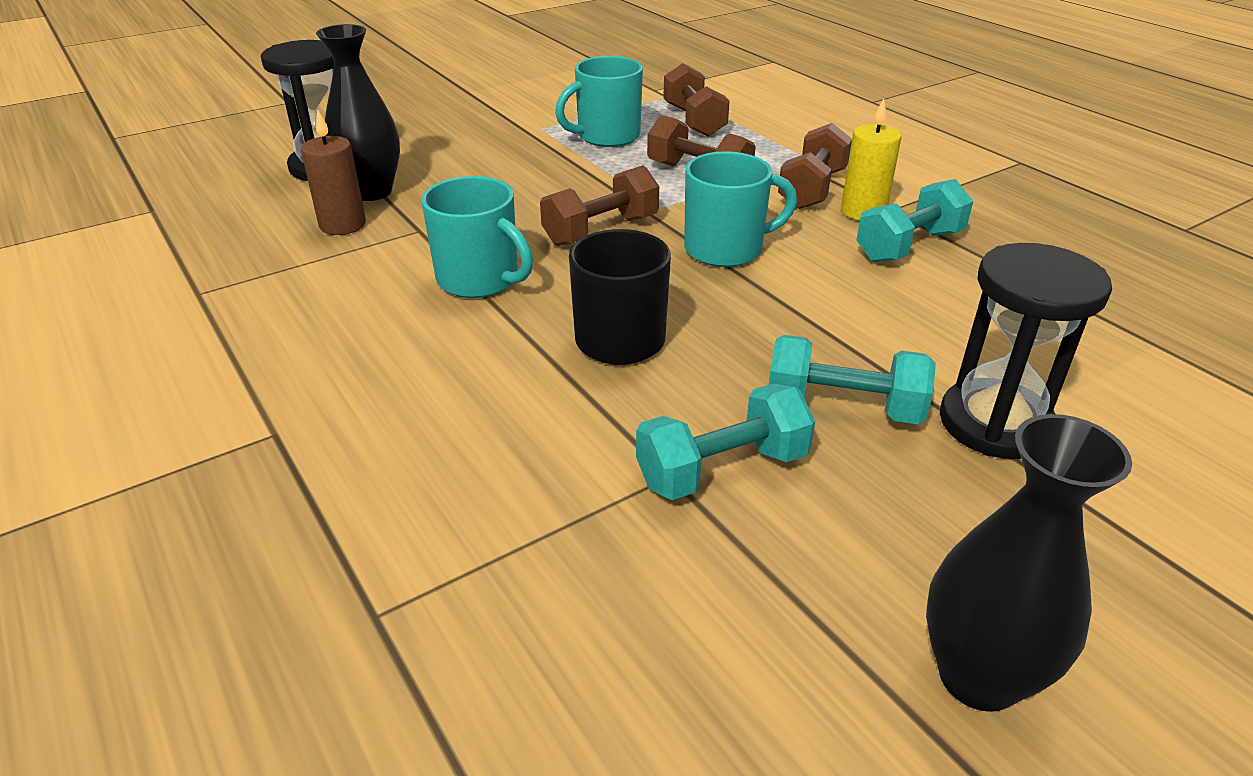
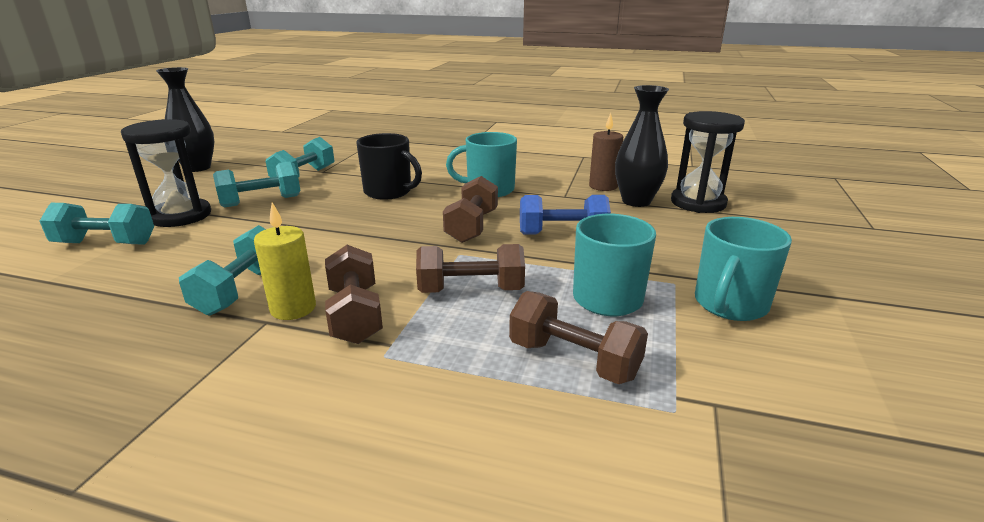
camera: 140 degrees right, 10 degrees down
(531, 188) = (562, 234): none -> blue dumbbell
(725, 249) = (380, 242): turquoise mug -> turquoise mug (730, 305)
(1108, 394) = (105, 243): none -> turquoise dumbbell

